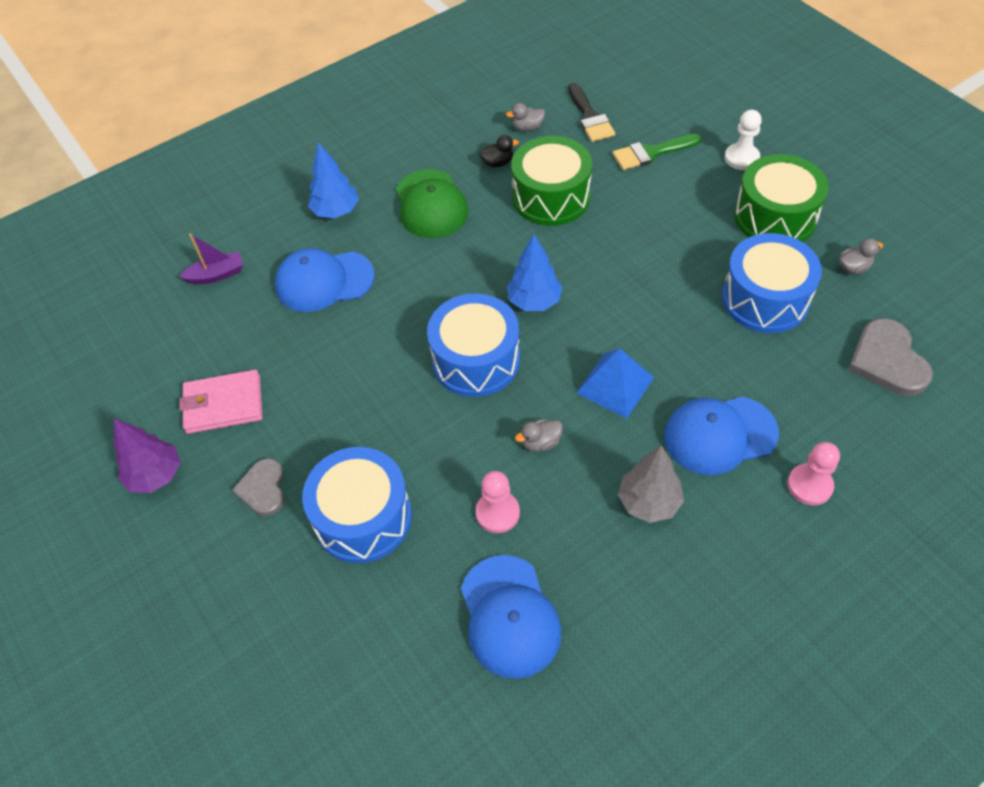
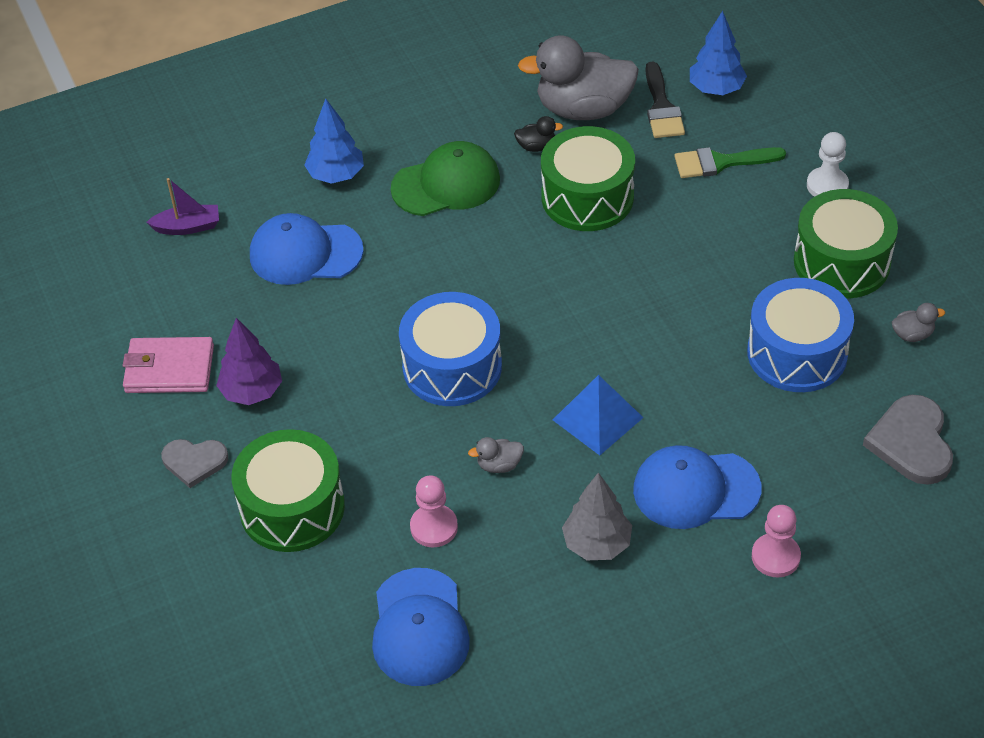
camera: 10 degrees right, 5 degrees down
(155, 475) = (85, 430): purple tree -> purple tree (252, 392)
(263, 489) = (194, 462): grey heart -> grey heart turned 90 degrees counterclockwise
(363, 517) = (292, 507): blue drum -> green drum
(431, 204) = (446, 184): green cap -> green cap turned 105 degrees counterclockwise
(527, 128) = (583, 109): grey duck -> grey duck, size x2.46
(534, 301) = (534, 313): blue tree -> blue tree (716, 89)

